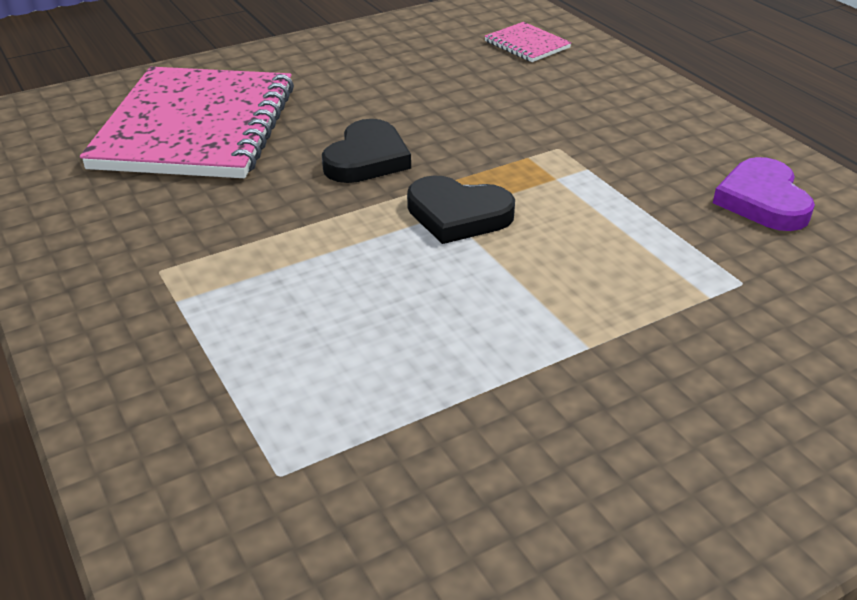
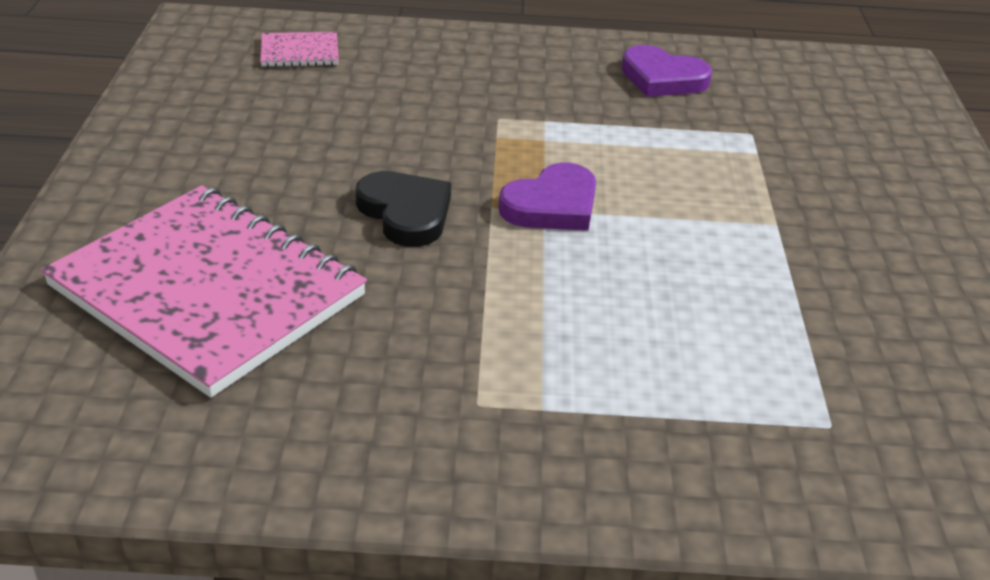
camera: 60 degrees left, 0 degrees up
(458, 215) = (552, 205): black heart -> purple heart

